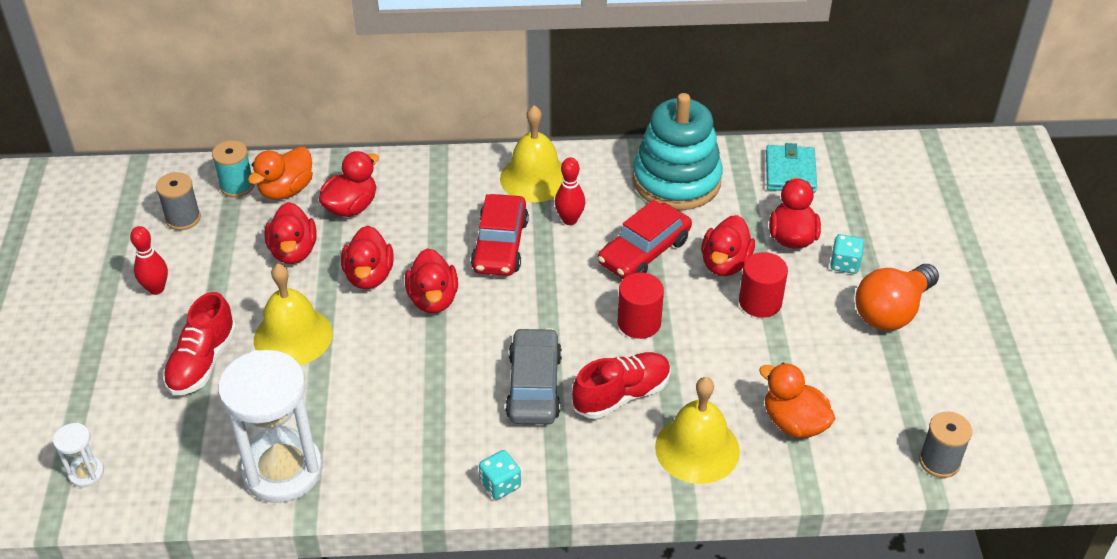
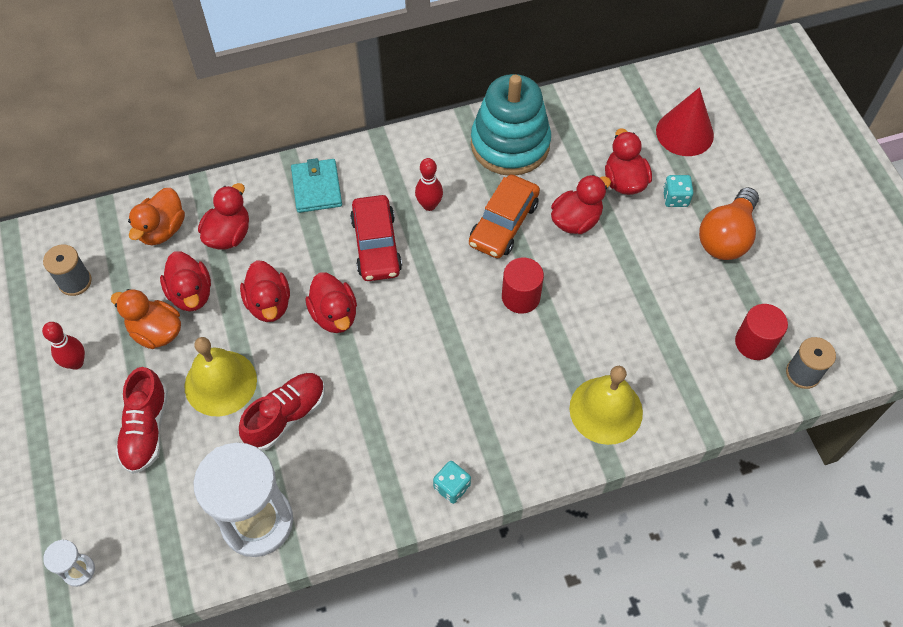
camera: 15 degrees left, 15 degrees up
(237, 186) = (114, 235): turquoise spool -> none
(534, 386) = (450, 382): grey car -> none
(535, 178) = (385, 168): yellow bell -> none
(622, 395) = (527, 373): red shoe -> red shoe (286, 416)
(644, 251) = (503, 223): red car -> orange car
(725, 264) = (576, 220): red duck -> red duck turned 135 degrees counterclockwise
(760, 302) = (616, 252): red cylinder -> red cylinder (754, 343)
(790, 172) = (604, 114): turquoise wallet -> turquoise wallet (317, 188)
(794, 423) = (677, 365): orange duck -> orange duck (156, 332)
(876, 205) = (684, 133): none -> red cone

